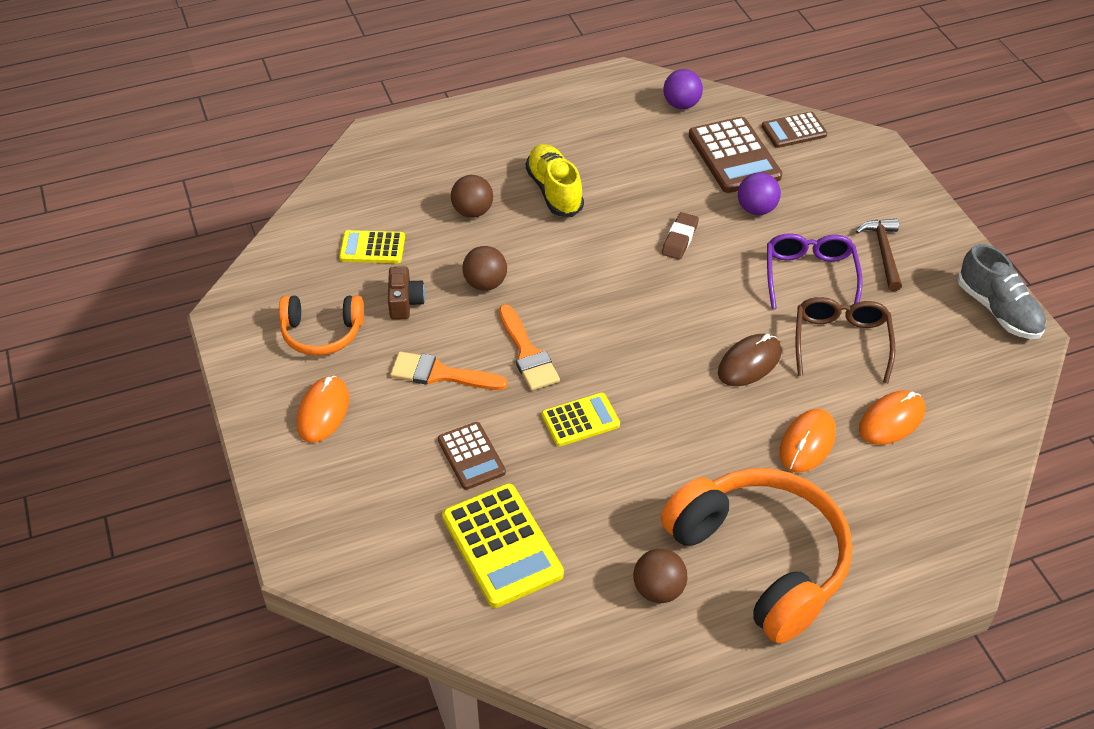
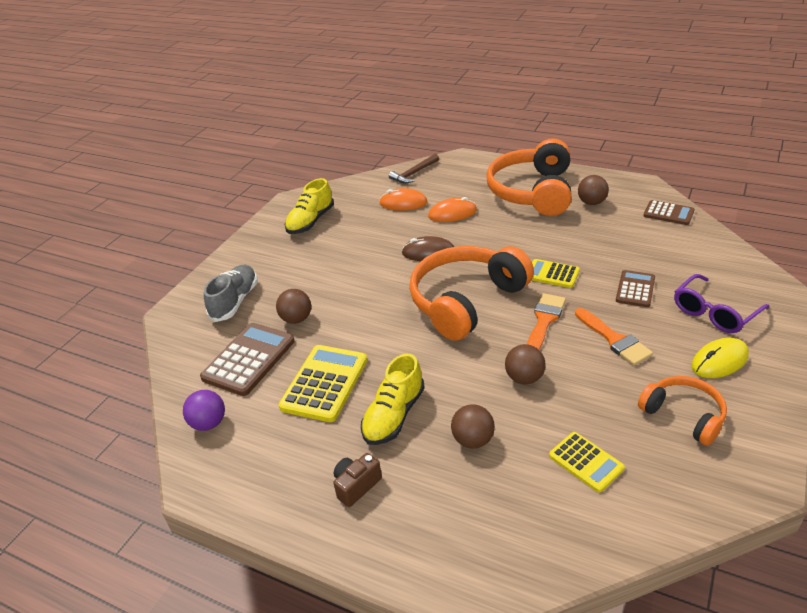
camera: 130 degrees left, 10 degrees down
(323, 411) = (719, 361): orange mouse -> yellow mouse
(405, 302) = (597, 400): brown camera -> brown camera (356, 486)
(502, 545) = (654, 247): yellow calculator -> yellow calculator (324, 383)
(628, 327) = (466, 301): none -> orange headphones
(680, 239) = (365, 330): brown eraser -> none
(756, 209) = (296, 319): purple ball -> brown ball
(794, 131) = (188, 351): brown calculator -> brown calculator (668, 213)
(809, 275) = (333, 271): purple glasses -> purple glasses (714, 313)
(841, 342) = (371, 238): brown glasses -> none
(883, 252) = (280, 260): brown hammer -> brown hammer (414, 173)
(945, 318) = (310, 221): none -> yellow shoe
(998, 310) = (284, 212): grey shoe -> grey shoe (235, 301)

